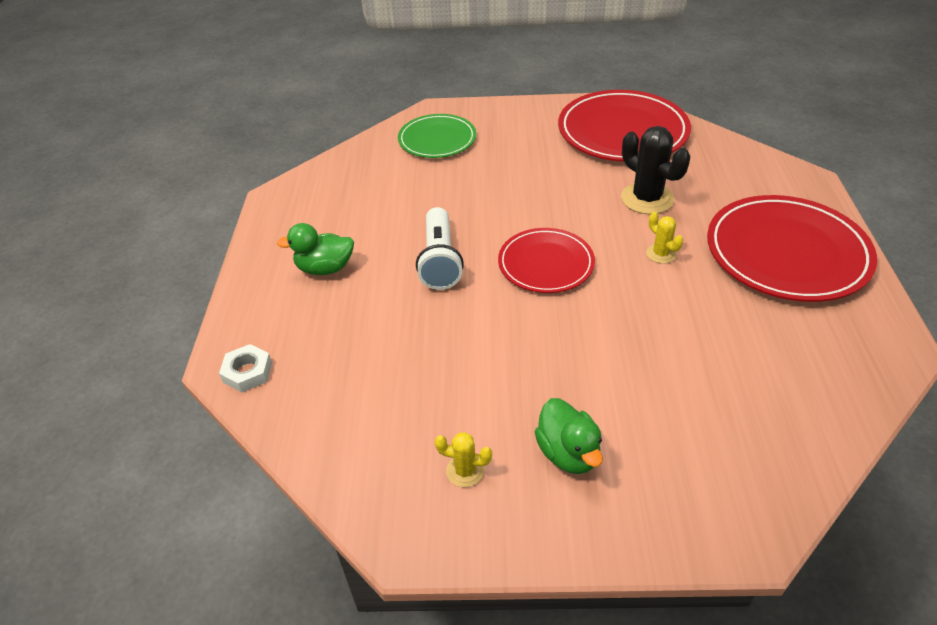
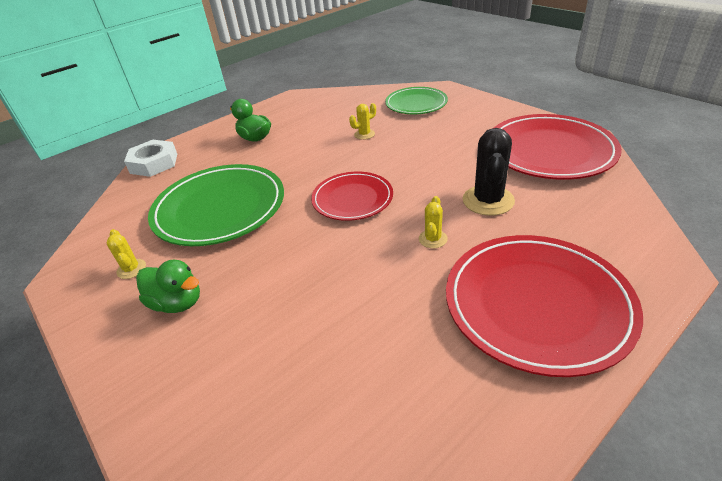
camera: 50 degrees right, 5 degrees down
(247, 372) = (154, 163): white nut -> white nut, size x1.54
(437, 357) = (220, 208): none -> green plate
(440, 260) = (305, 164): white flashlight -> none
(443, 198) = (364, 134): none -> yellow cactus
(568, 453) = (177, 303): green duck -> green duck turned 90 degrees counterclockwise

